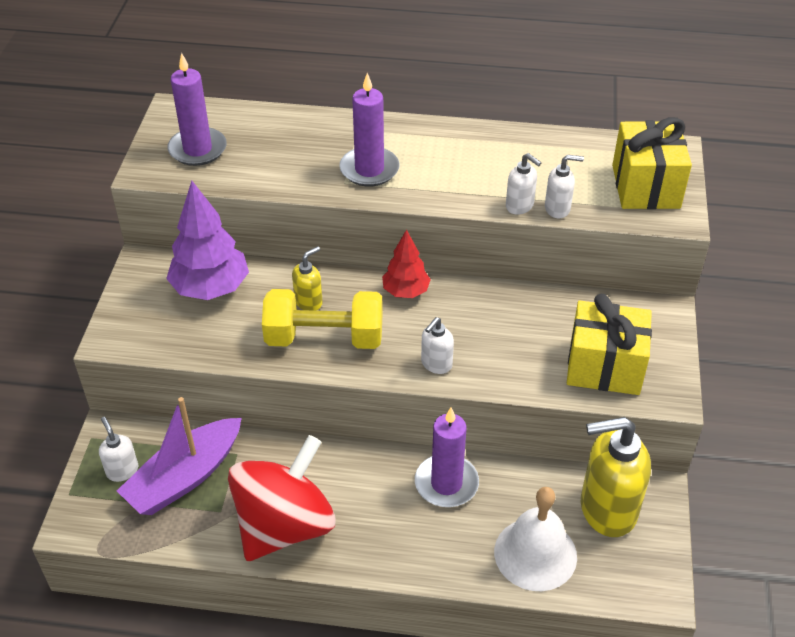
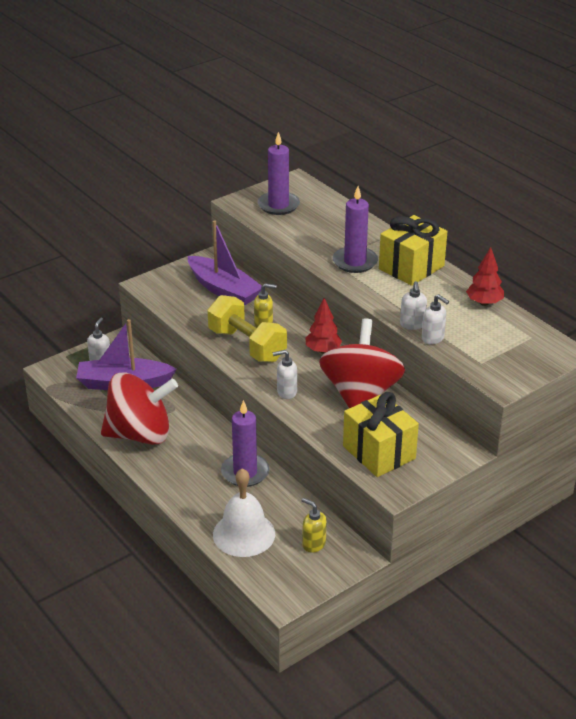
camera: 45 degrees right, 10 degrees down
(211, 288) = (224, 290): purple tree -> purple boat
(505, 316) = (360, 394): none -> red spinning top
(544, 141) = (484, 303): none -> red tree
(607, 510) = (313, 544): yellow soap dispenser -> yellow soap dispenser, size x0.48
(645, 186) = (509, 358): yellow gift -> yellow gift (411, 267)

